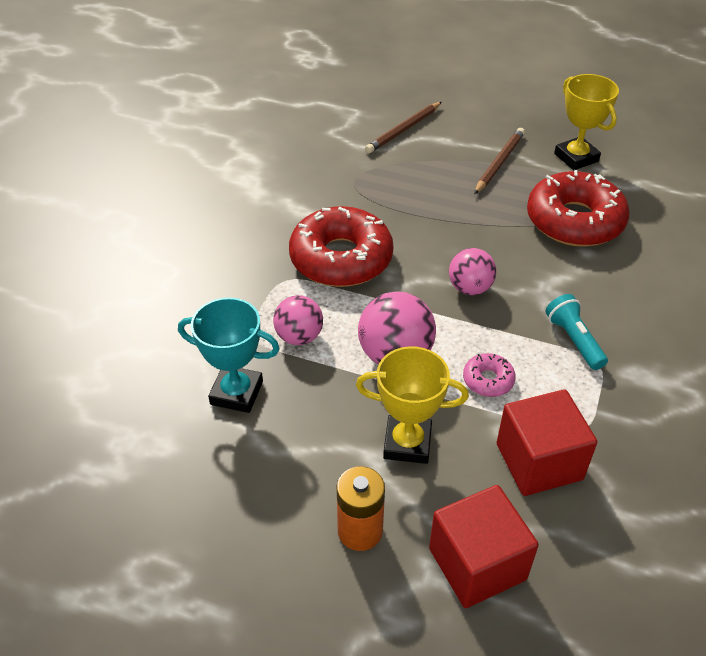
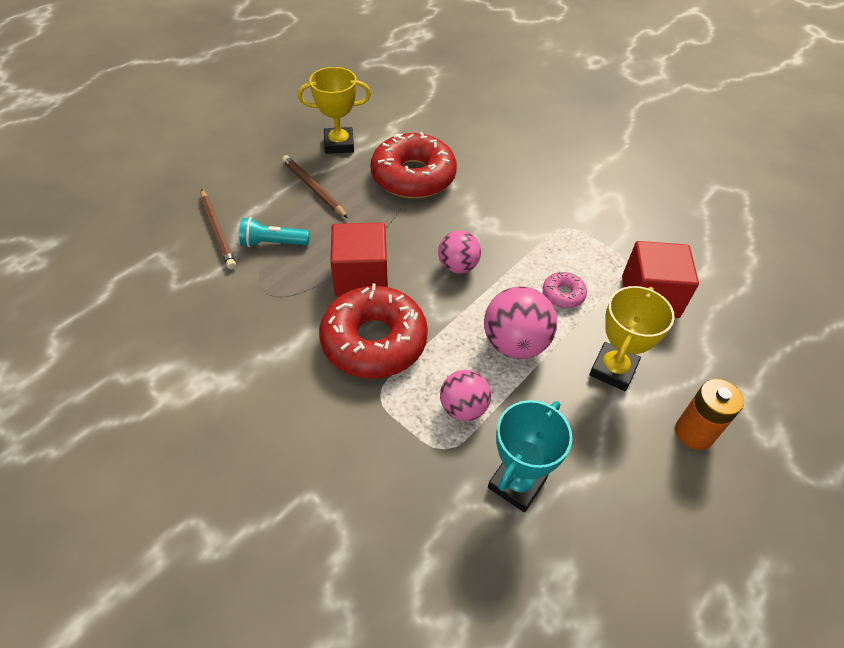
camera: 70 degrees left, 5 degrees up
(477, 564) = (733, 367): red cube -> red cube (361, 277)
(574, 340) = (540, 230): turquoise flashlight -> turquoise flashlight (273, 243)

